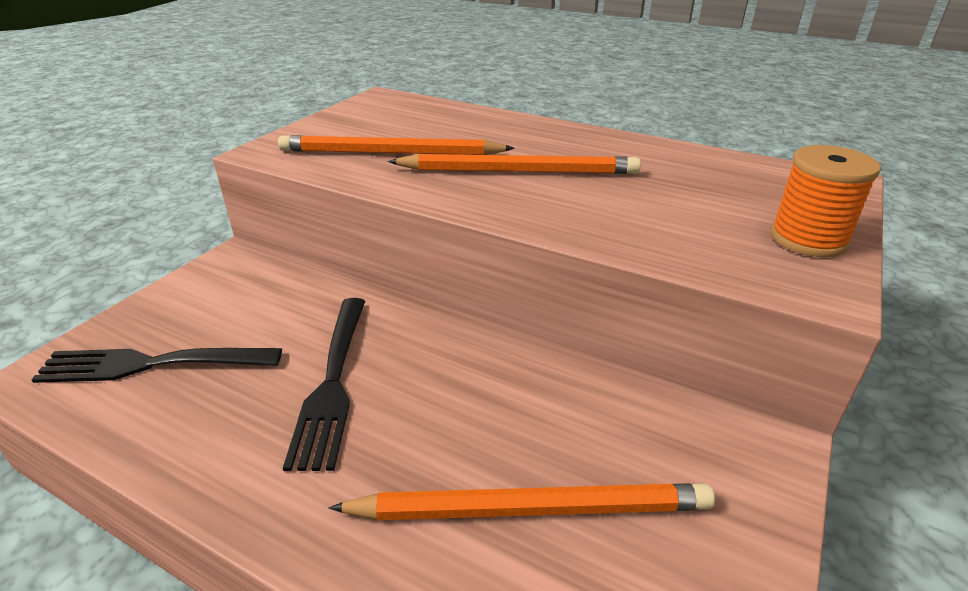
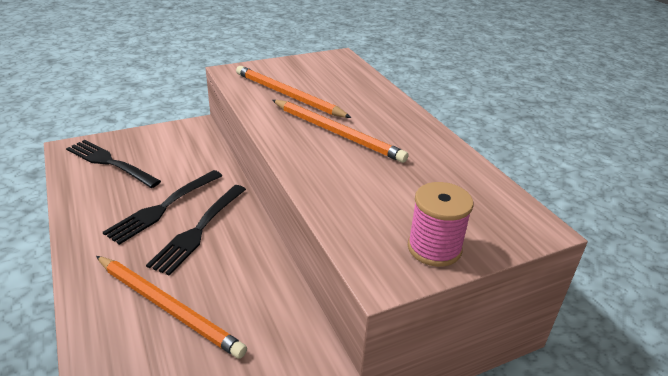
camera: 35 degrees right, 0 degrees up
(426, 383) = (199, 229): none -> black fork
(808, 239) = (434, 248): orange spool -> pink spool

